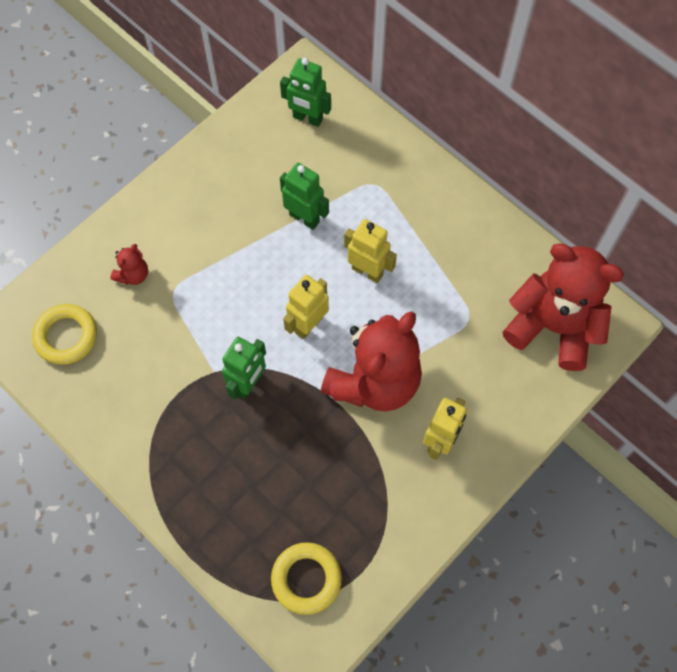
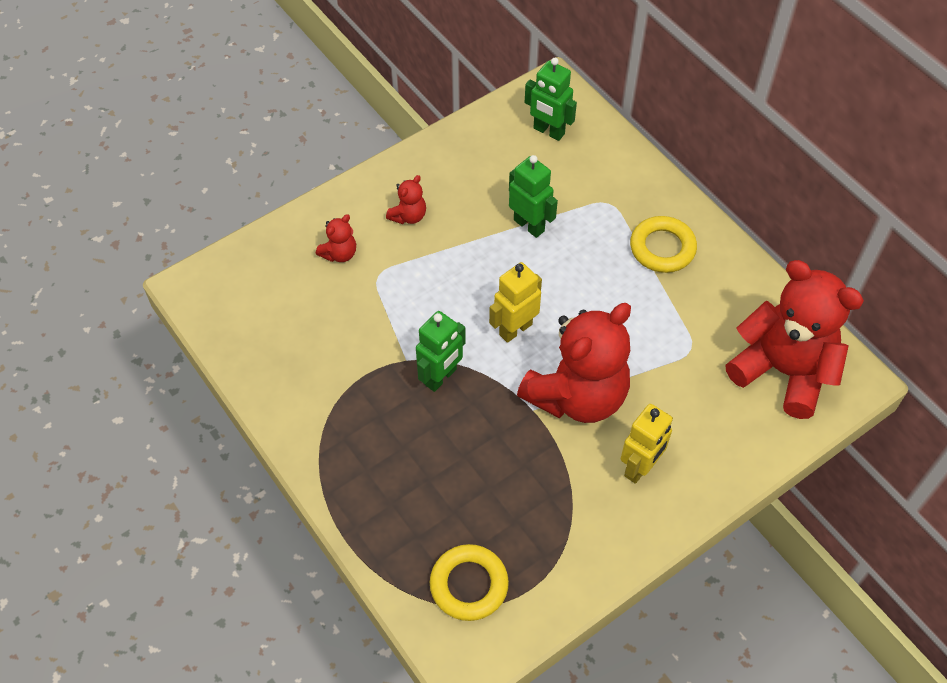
camera: 10 degrees right, 10 degrees down
(66, 336) = (258, 302): yellow ring -> yellow ring (662, 248)
(191, 226) = (408, 216): none -> red teddy bear
(367, 271) = (588, 286): yellow robot -> none

